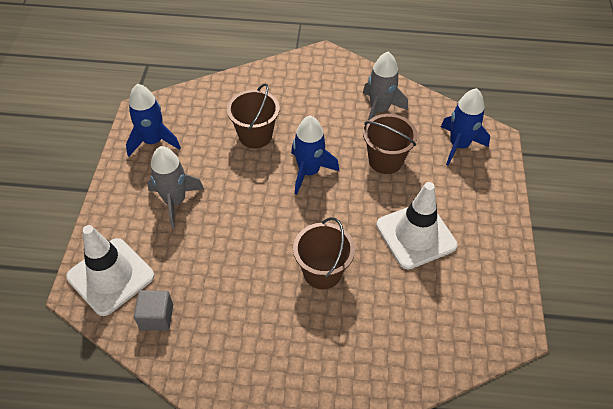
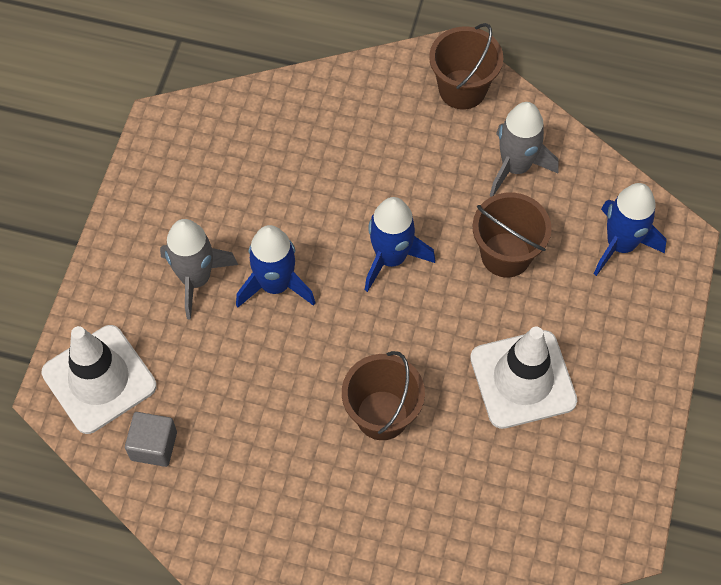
camera: 10 degrees right, 10 degrees up
(153, 141) = (175, 176): blue rocket -> blue rocket (275, 285)
(255, 135) = (323, 187): brown bucket -> brown bucket (462, 89)

